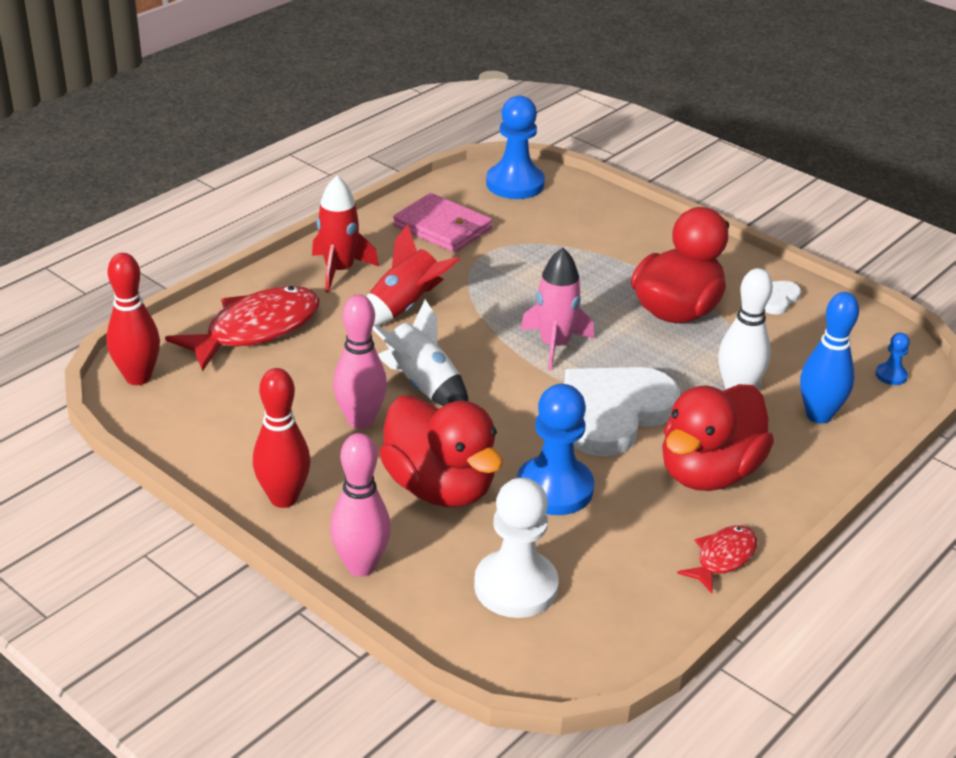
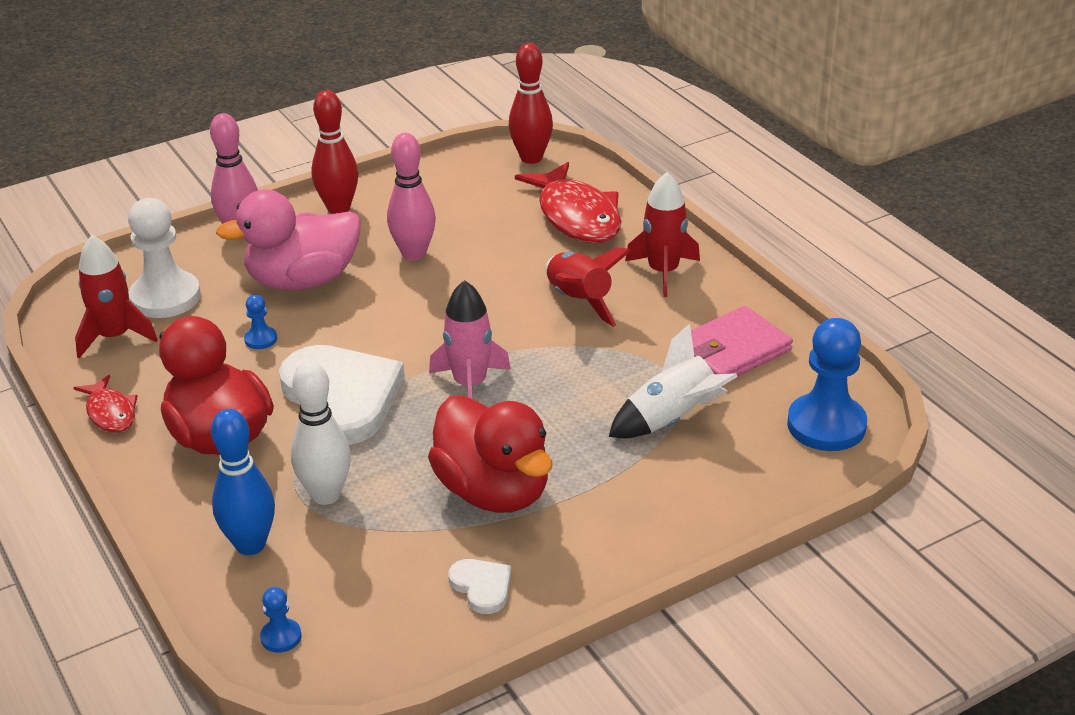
camera: 110 degrees right, 0 degrees up
(422, 385) = (446, 293): white rocket -> white rocket (671, 420)
(440, 487) = (303, 280): red duck -> pink duck
(554, 488) = (261, 339): blue pawn -> blue pawn, size x0.45
(604, 603) = (115, 336): none -> red rocket

